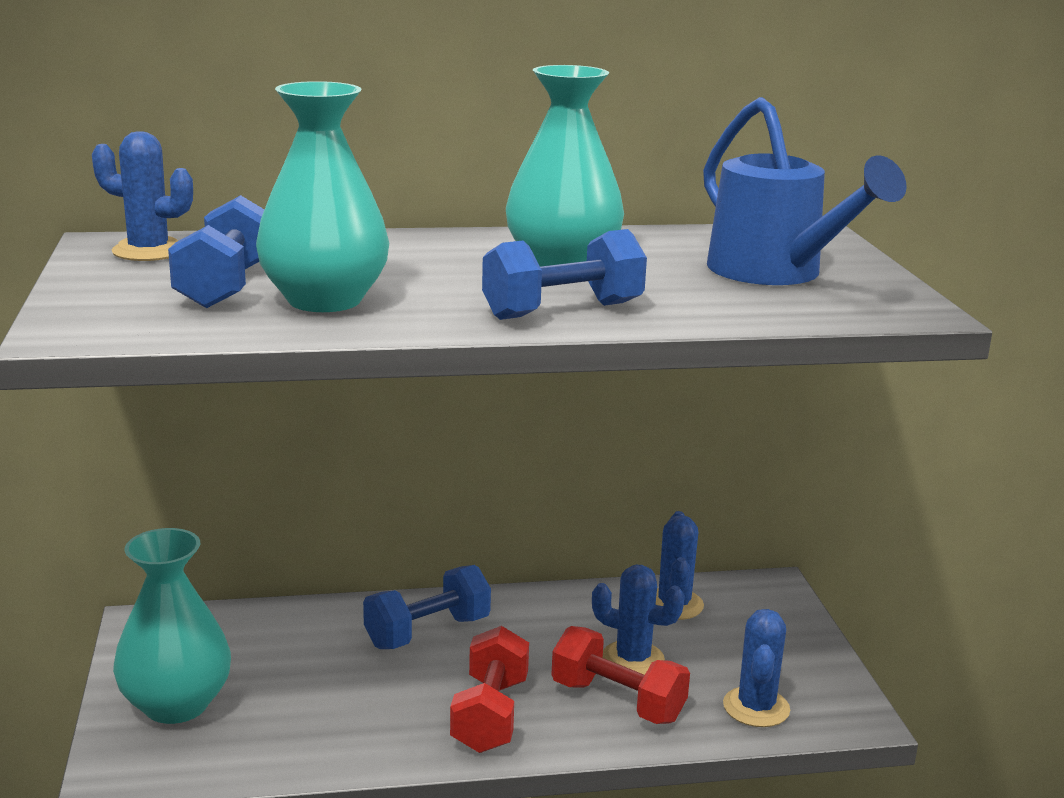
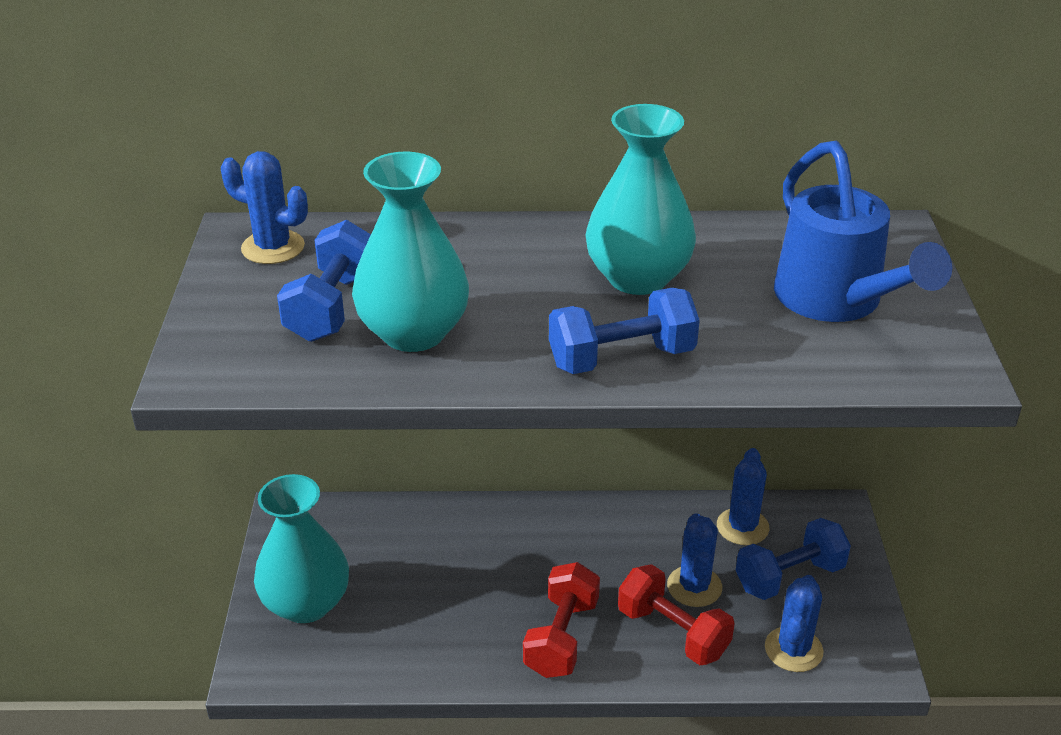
camera: 10 degrees right, 15 degrees up
(427, 632) = (521, 542): blue dumbbell -> blue dumbbell (789, 576)
(633, 659) = (694, 586): blue cactus -> blue cactus turned 60 degrees clockwise

